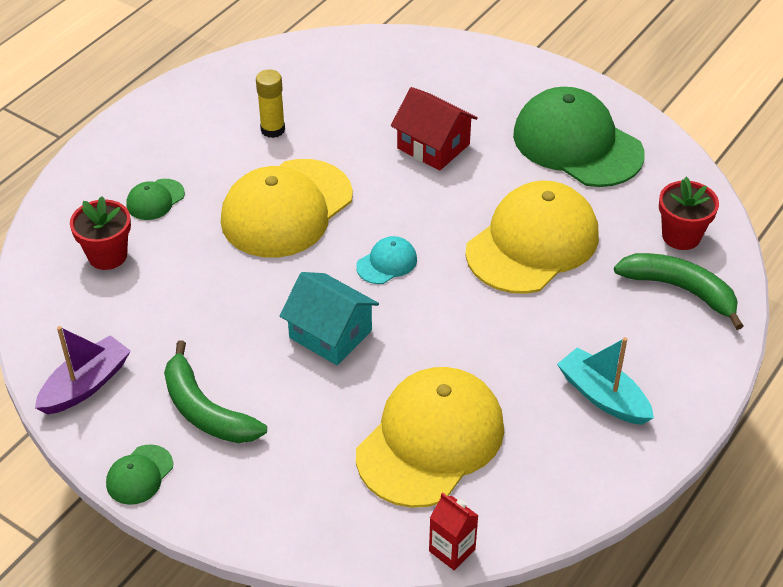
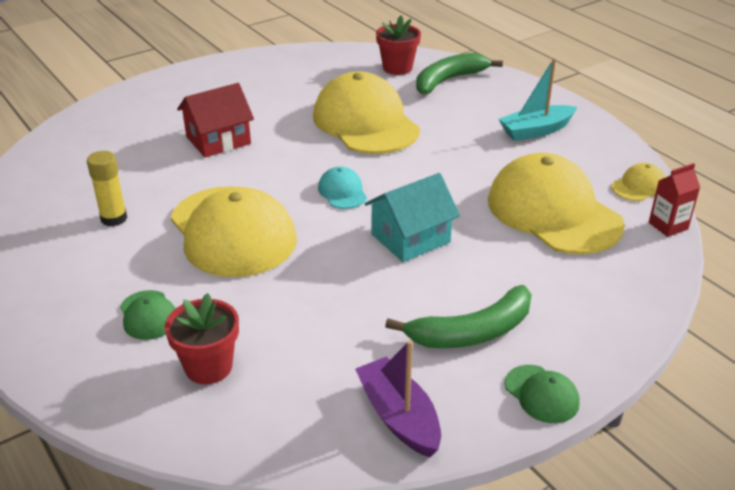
camera: 70 degrees left, 10 degrees down
(525, 514) = (639, 186): none -> yellow cap
(577, 144) = (272, 81): green cap -> none

